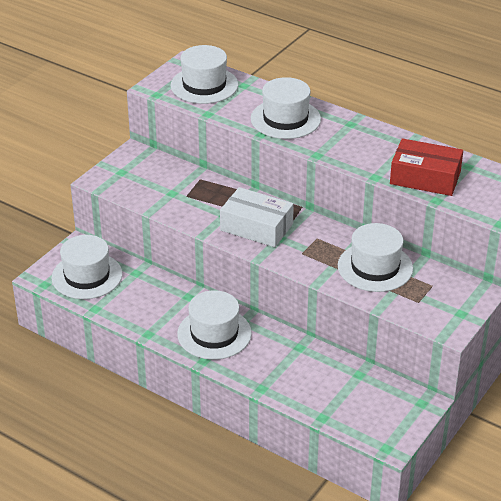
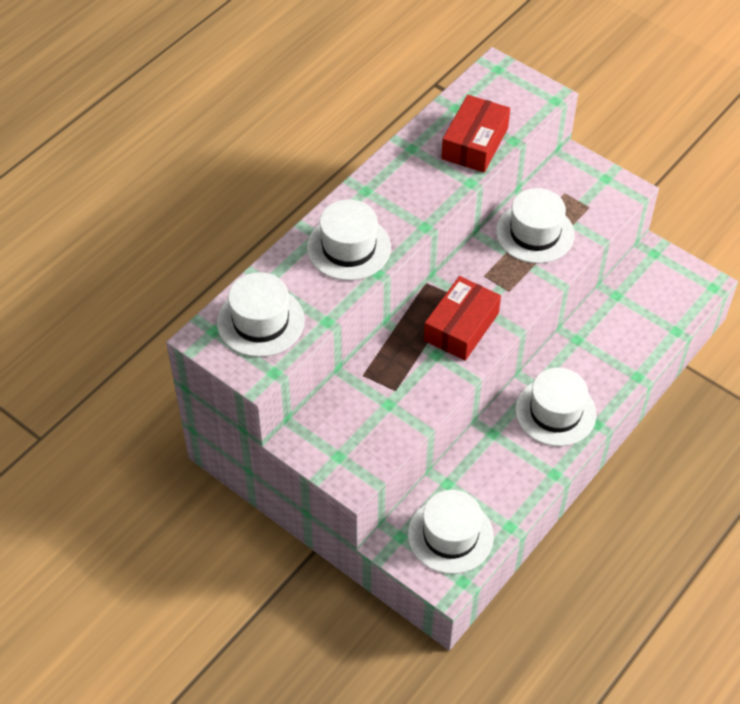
camera: 85 degrees left, 15 degrees up
(256, 227) = (461, 327): white box -> red box

